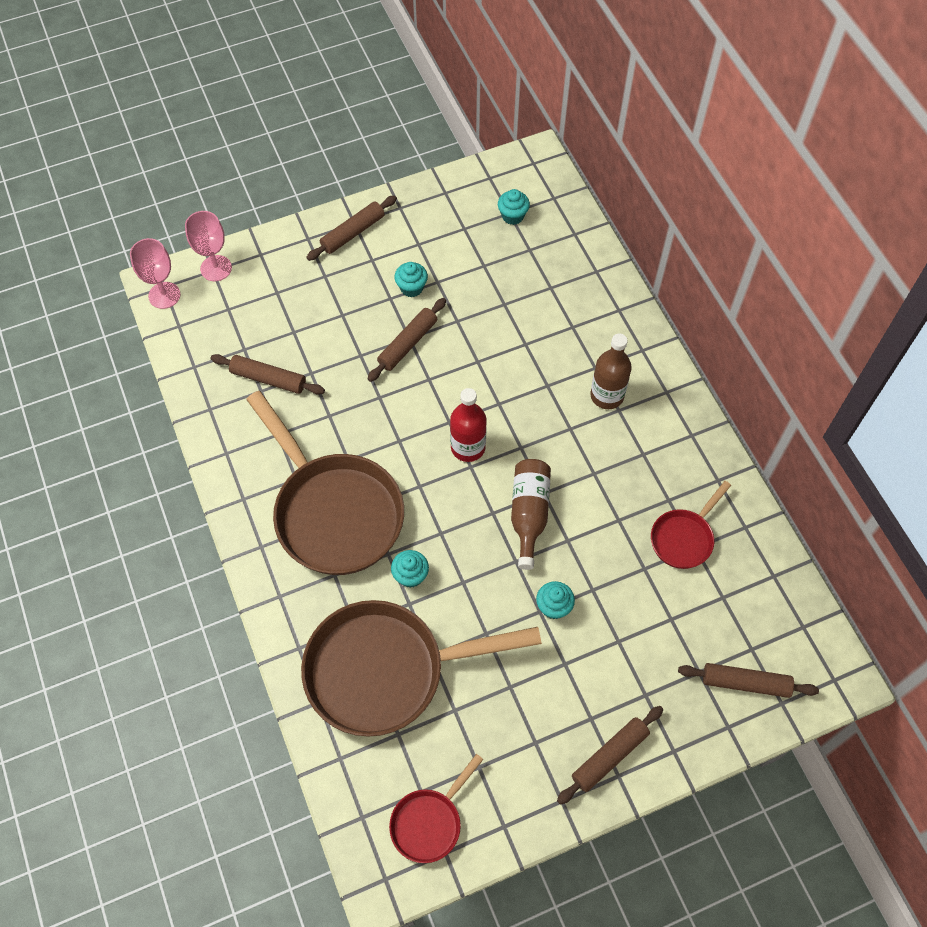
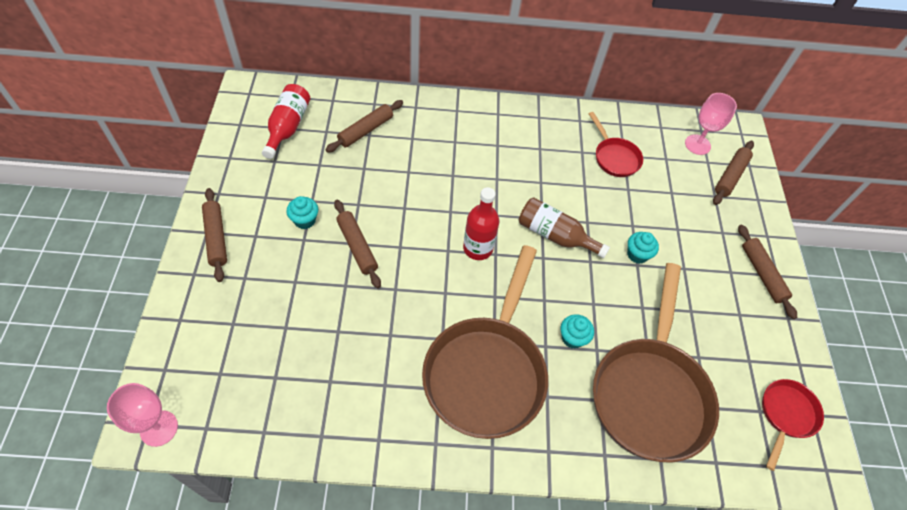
camera: 70 degrees left, 5 degrees down
(216, 268) = (164, 366): pink goblet -> pink goblet (697, 144)
(268, 379) = (321, 369): brown rolling pin -> brown rolling pin (366, 130)
(333, 511) = (487, 371): brown pan -> brown pan turned 120 degrees clockwise
(429, 822) = (786, 415): red pan -> red pan turned 120 degrees counterclockwise
(512, 216) = (287, 127): turquoise cupcake -> red bottle
(607, 395) = (482, 146): brown bottle -> none

